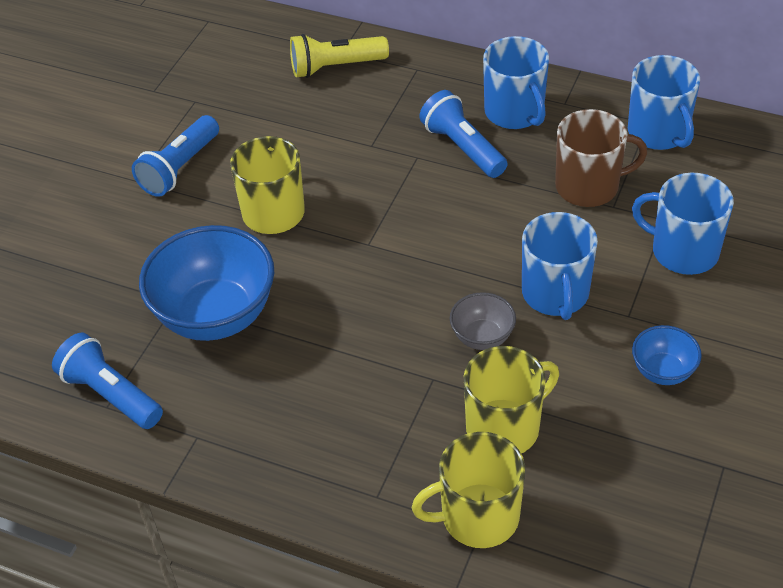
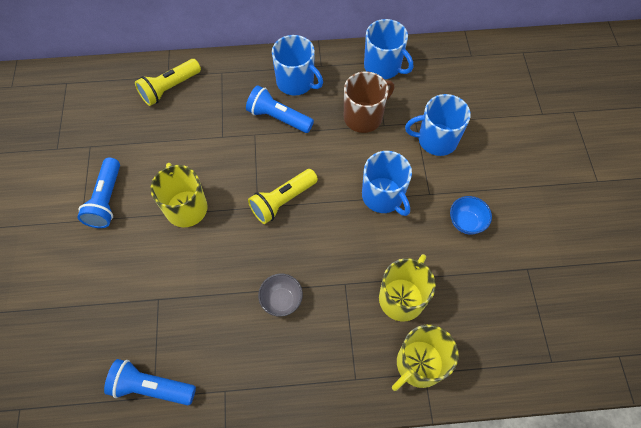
camera: 30 degrees left, 15 degrees up
(216, 316) = (189, 298): blue bowl -> none
(407, 249) = (282, 201): none -> yellow flashlight
(482, 337) = (358, 243): grey bowl -> grey bowl (281, 300)

